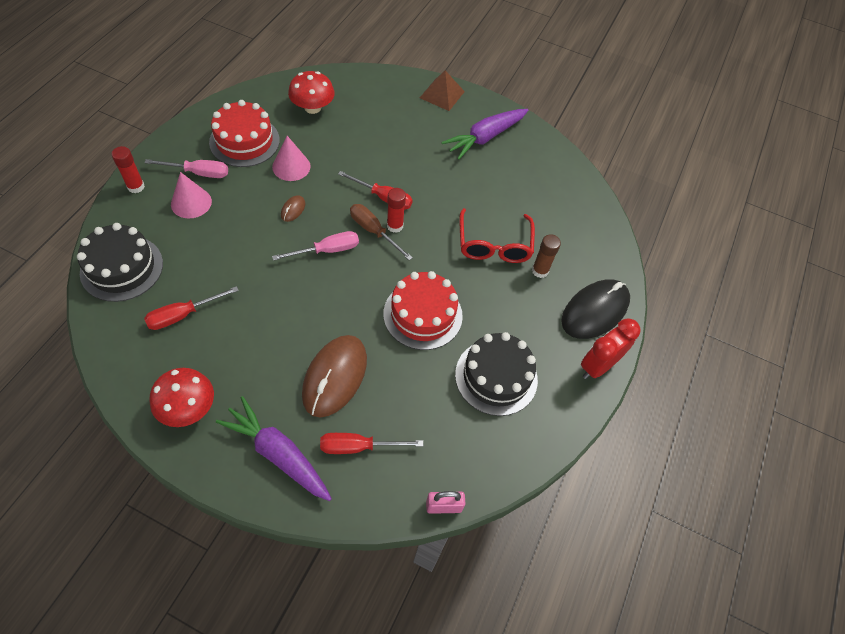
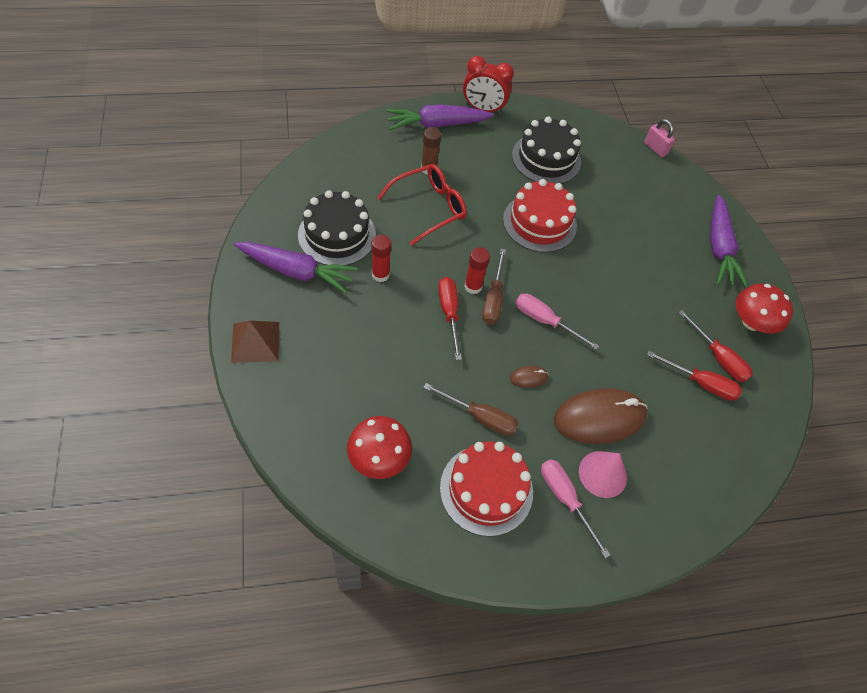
camera: 125 degrees left, 0 degrees up
(122, 268) = (716, 471): black cake -> black cake (337, 235)
(136, 187) = (635, 546): red glue stick -> red glue stick (380, 274)
(291, 166) = (480, 417): pink cone -> brown screwdriver
(335, 377) = (640, 248): brown mouse -> brown mouse (599, 418)
(358, 446) = (669, 208): red screwdriver -> red screwdriver (718, 357)
(595, 311) = (437, 124): black mouse -> purple carrot

